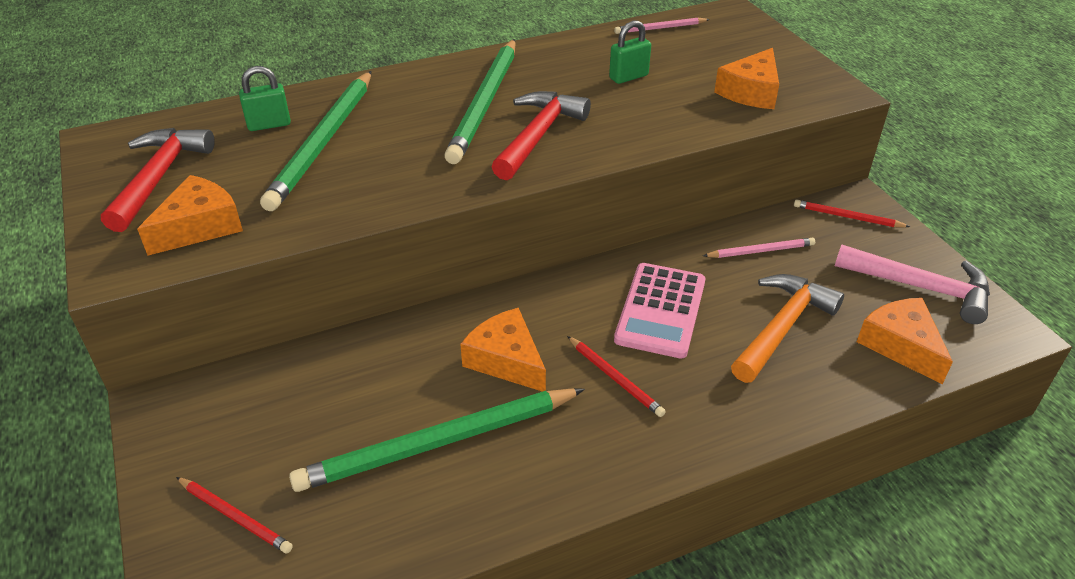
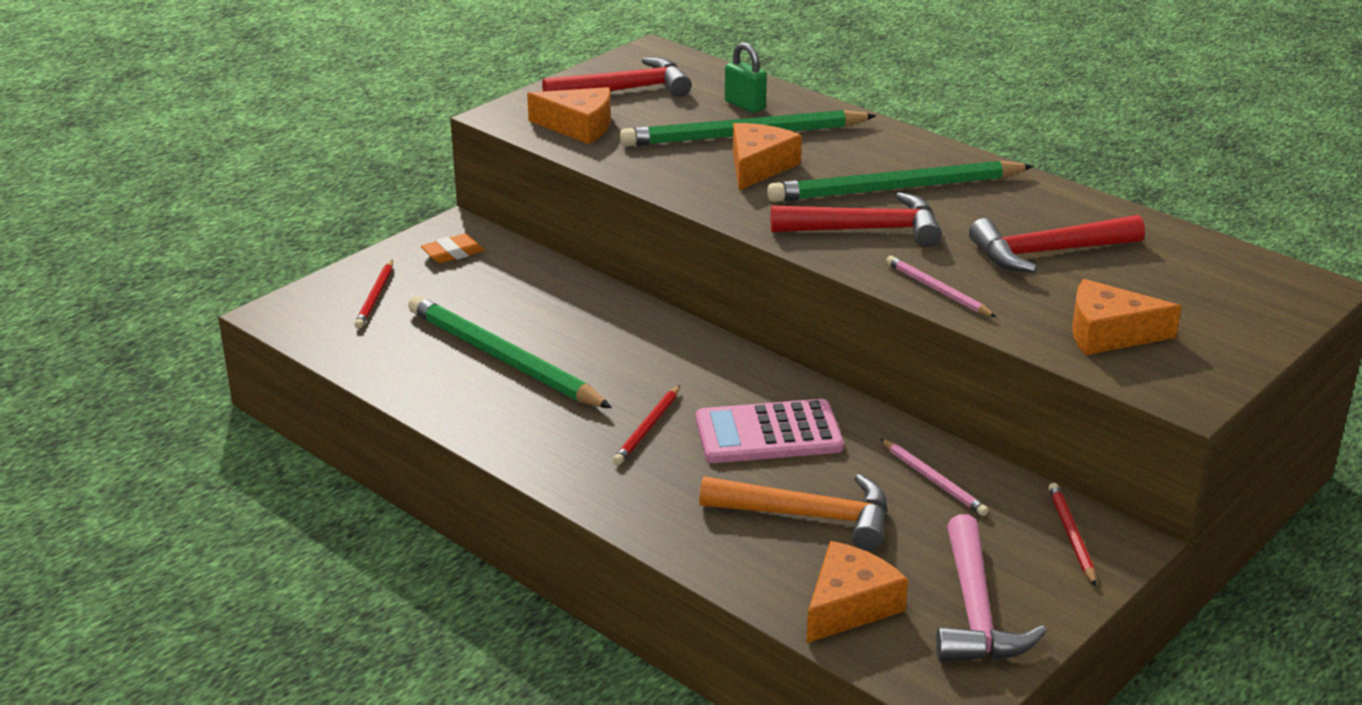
camera: 65 degrees right, 10 degrees down
(205, 422) = (453, 253): none -> orange eraser
(506, 360) = (625, 364): orange cheese -> orange cheese (758, 167)
(628, 77) = (1047, 252): green padlock -> red hammer
(660, 28) = (1194, 248): pink pencil -> pink pencil (937, 290)

